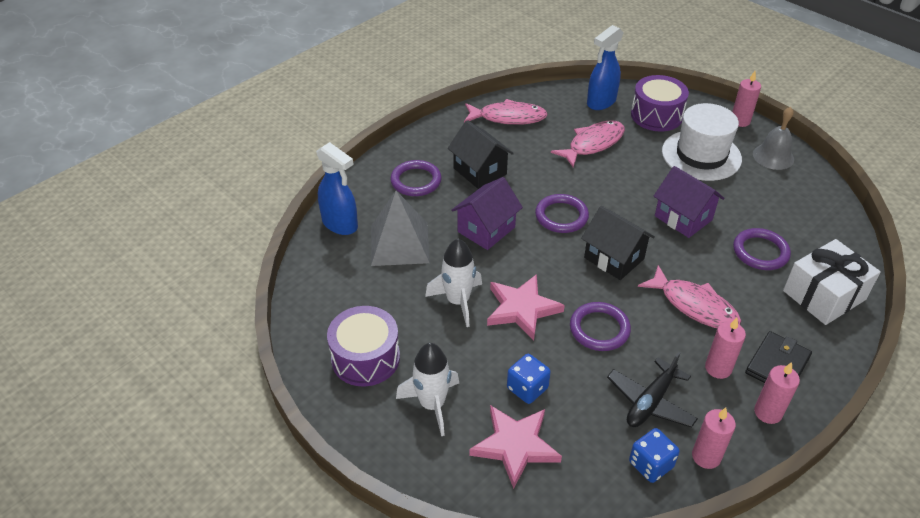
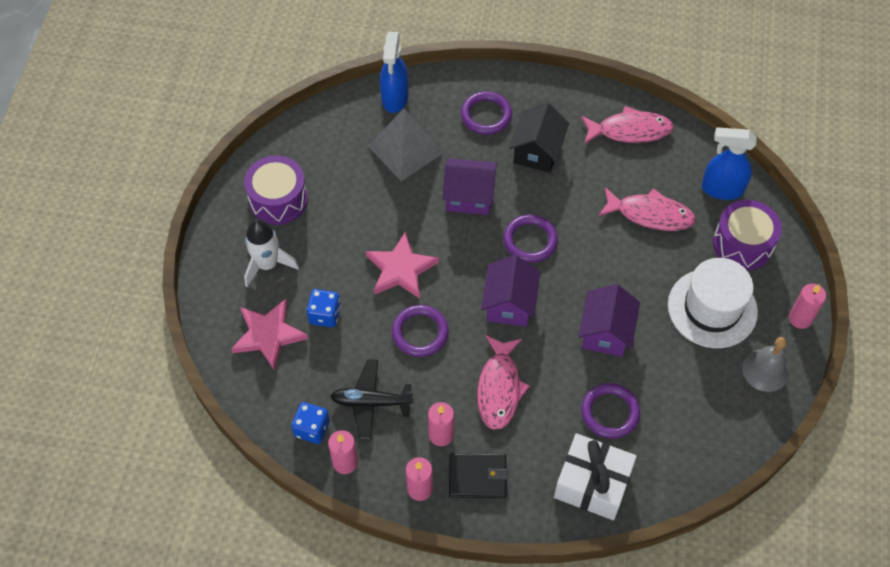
camera: 55 degrees right, 15 degrees up
(458, 301) = (375, 223): white rocket -> none
(508, 117) = (630, 130): pink fish -> pink fish turned 60 degrees counterclockwise
(614, 258) = (509, 304): black house -> purple house

